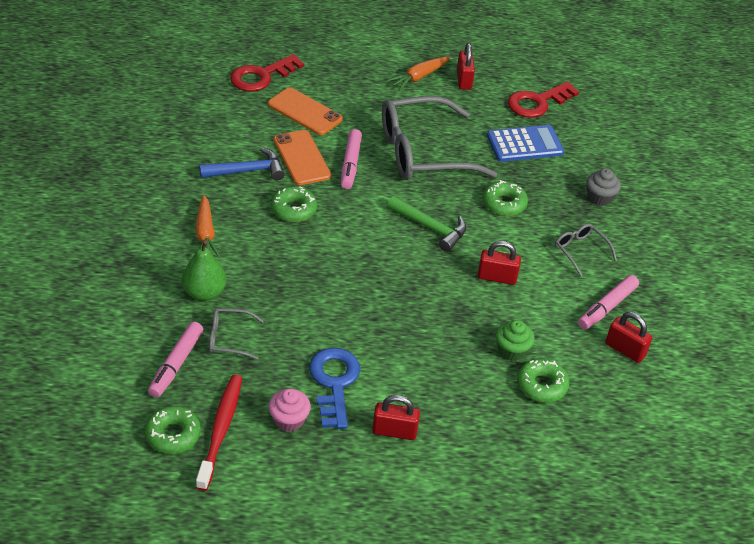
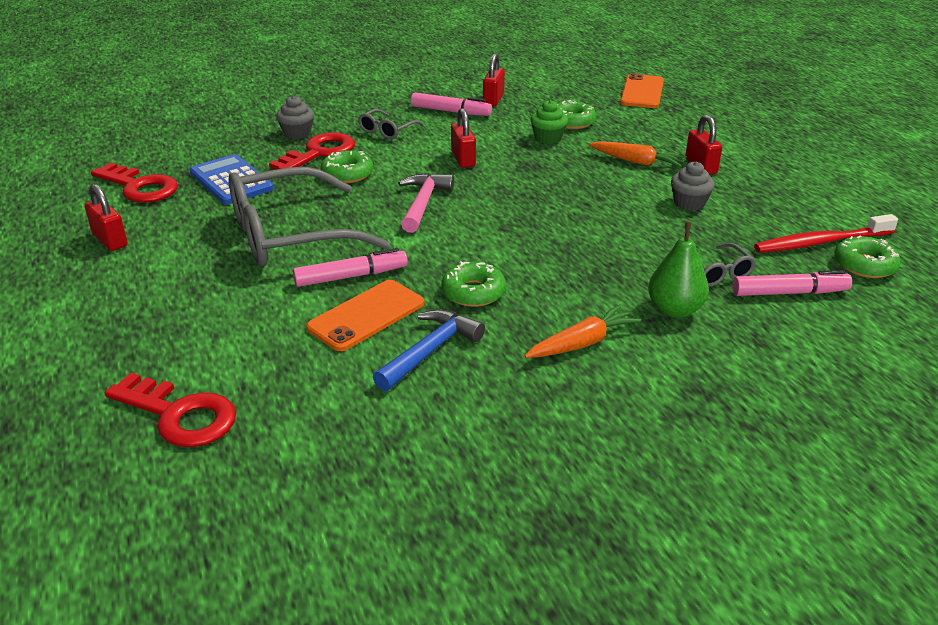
camera: 110 degrees left, 10 degrees down
(247, 171) = (430, 351): blue hammer -> blue hammer turned 75 degrees clockwise
(289, 420) = (759, 213): pink cupcake -> none
(305, 112) = (256, 343): orange phone -> orange phone (642, 92)
(334, 382) = (689, 203): blue key -> grey cupcake
(419, 77) = (117, 273): orange carrot -> orange carrot (637, 162)
(423, 152) = (290, 235): grey glasses -> grey glasses turned 105 degrees clockwise
(430, 228) = (423, 203): green hammer -> pink hammer
(464, 80) = (110, 240): red padlock -> red padlock turned 75 degrees clockwise
(553, 199) = (319, 153): none -> red key

